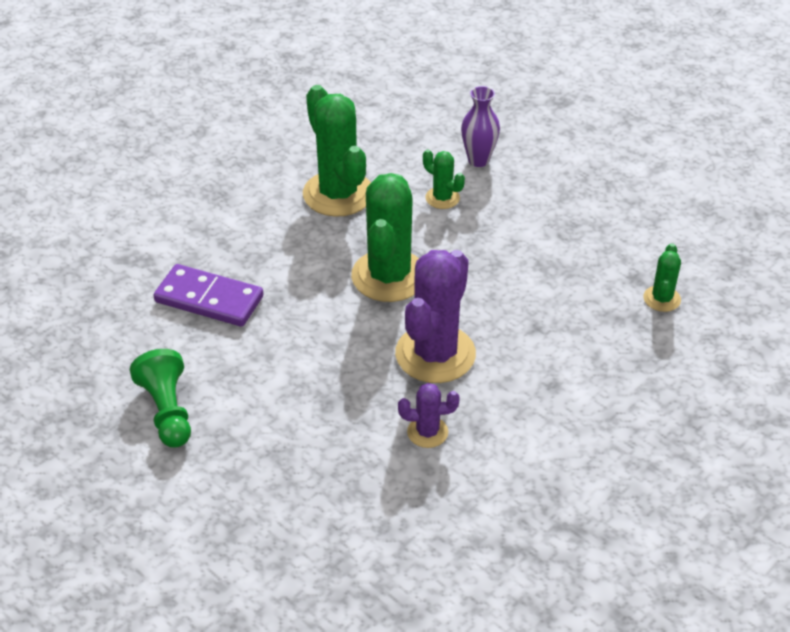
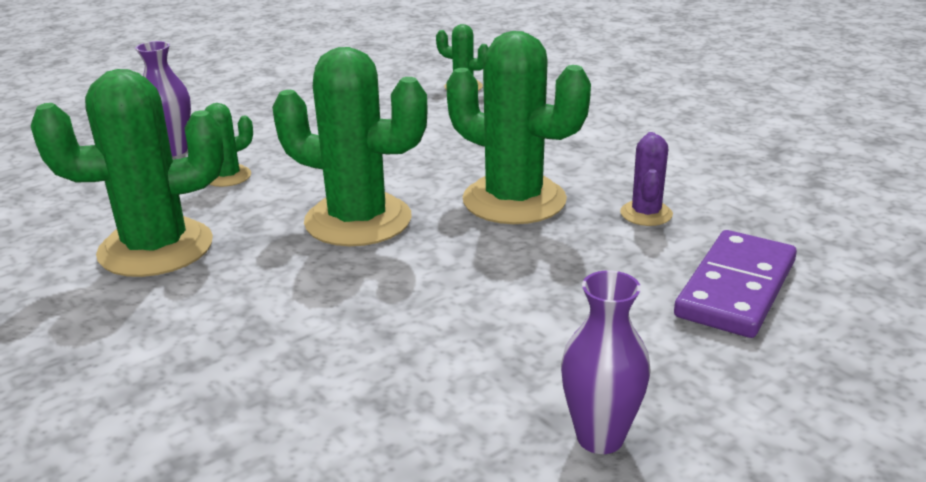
camera: 80 degrees left, 15 degrees down
(167, 411) = (600, 437): green pawn -> purple vase
(209, 299) = (331, 382): purple domino -> purple domino (735, 288)
(435, 354) = (514, 200): purple cactus -> green cactus

